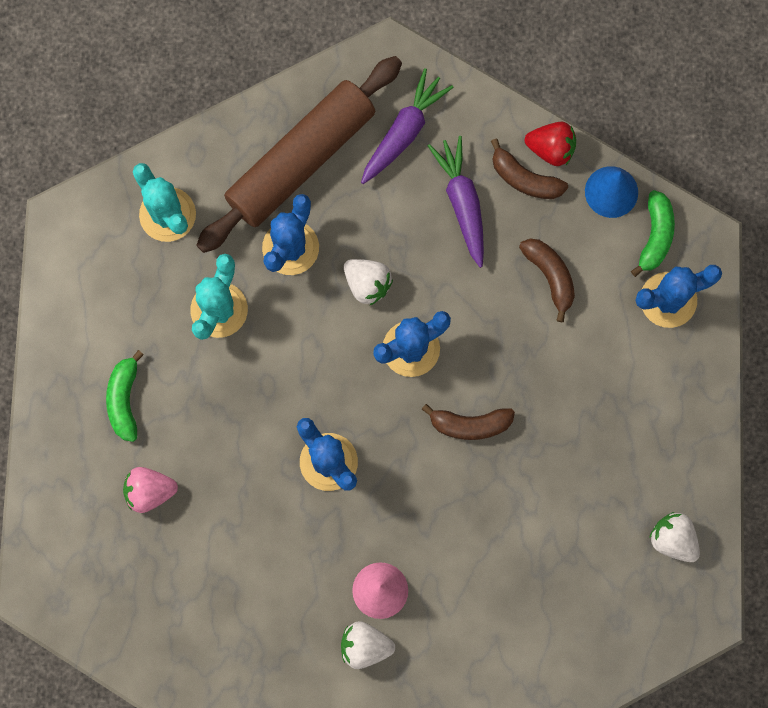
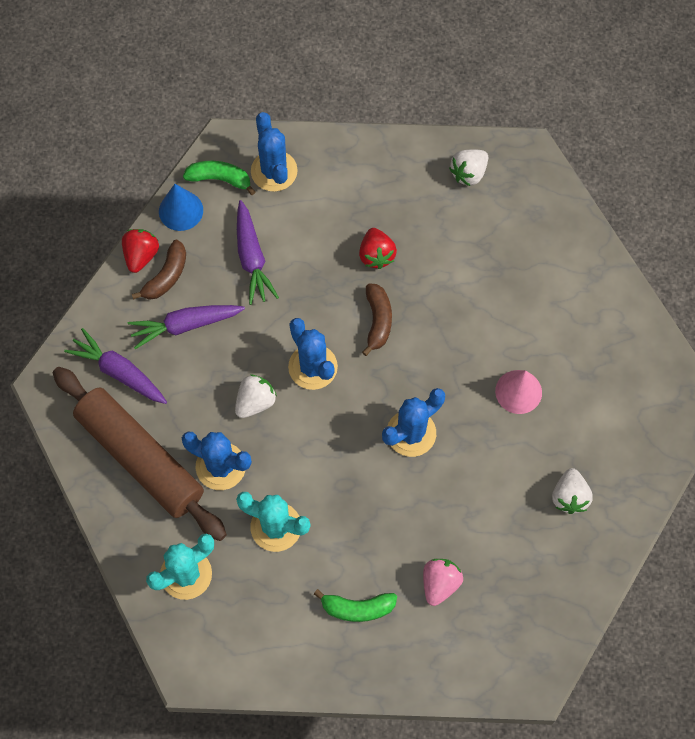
camera: 90 degrees left, 10 degrees down
(150, 491) = (440, 584): pink strawberry -> pink strawberry turned 150 degrees counterclockwise
(365, 646) = (565, 403): white strawberry -> white strawberry (569, 497)
(550, 276) = (252, 258): brown banana -> purple carrot
(557, 423) = (376, 255): none -> red strawberry

